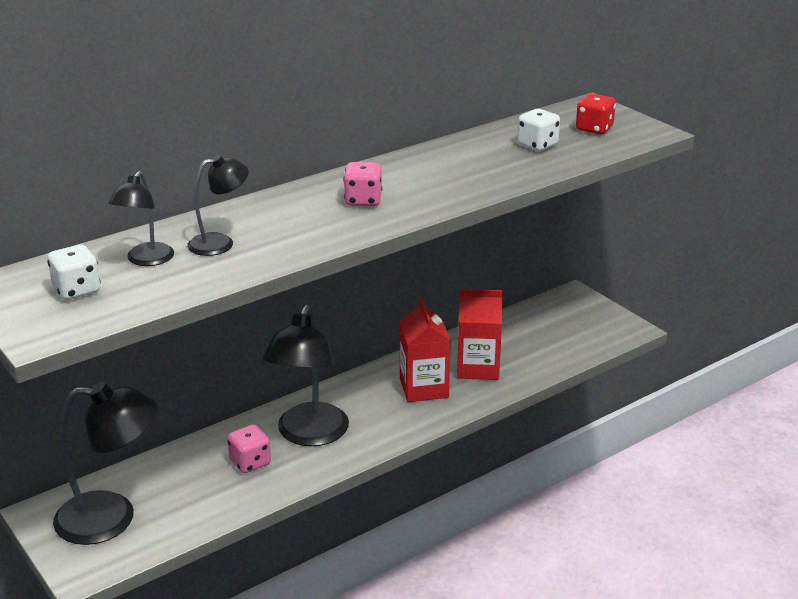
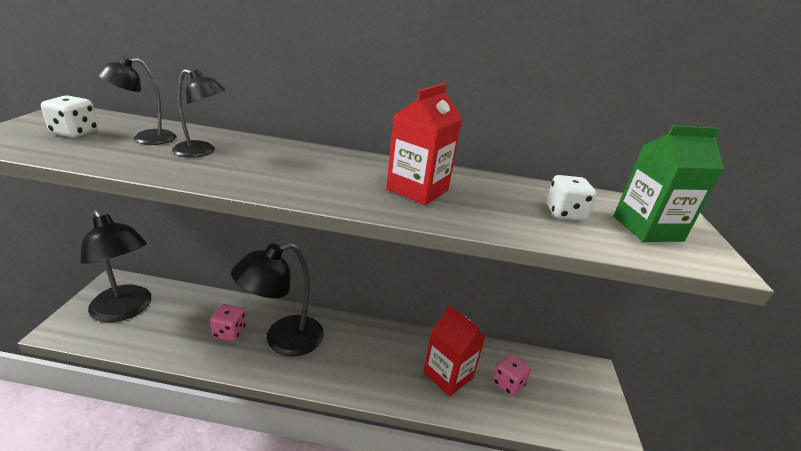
camera: 40 degrees right, 0 degrees up
(363, 200) = (343, 177): pink dice -> pink dice (508, 383)
(424, 388) = (392, 362): red carton -> red carton (417, 190)
(594, 129) = (647, 228): red dice -> green carton

